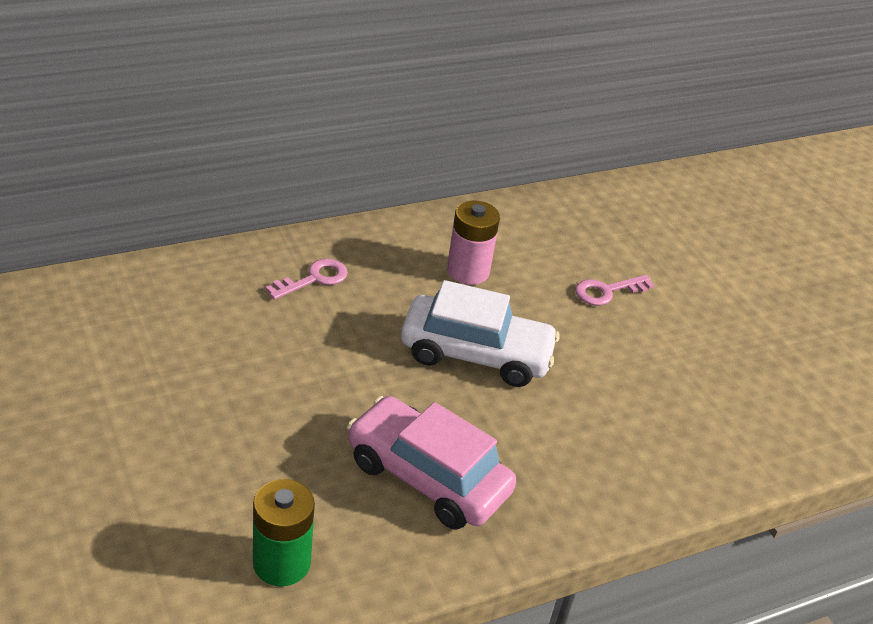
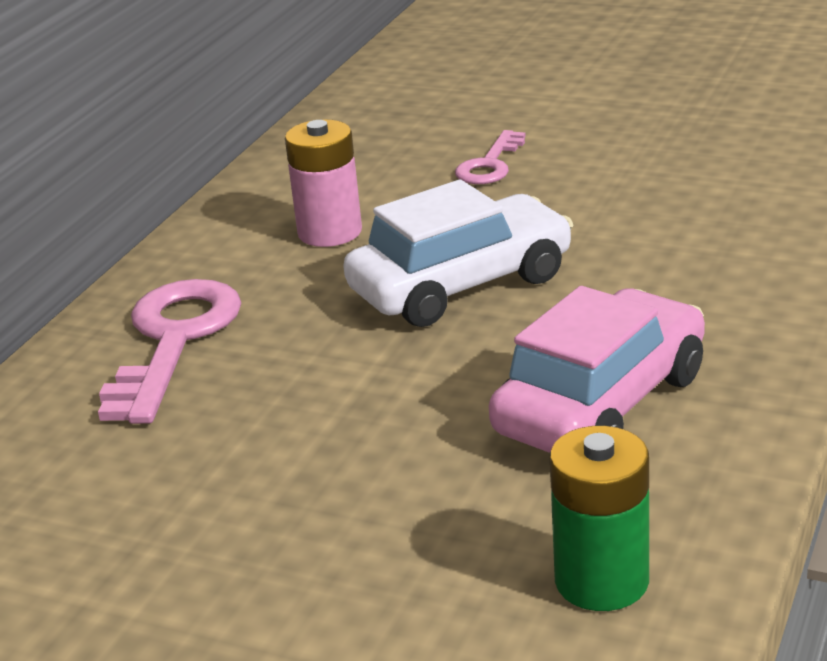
camera: 35 degrees left, 10 degrees down
(314, 279) = (174, 341): pink key -> pink key, size x1.78
(427, 477) = (601, 404): pink car -> pink car turned 135 degrees clockwise

